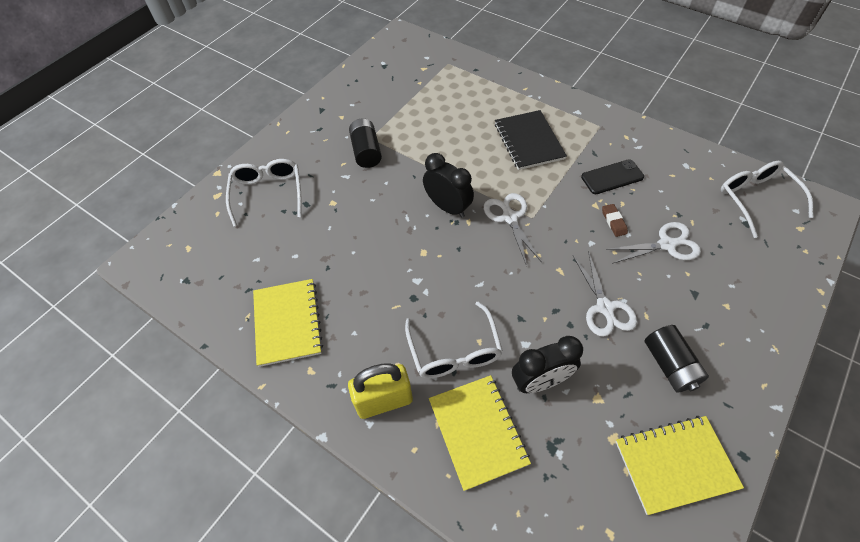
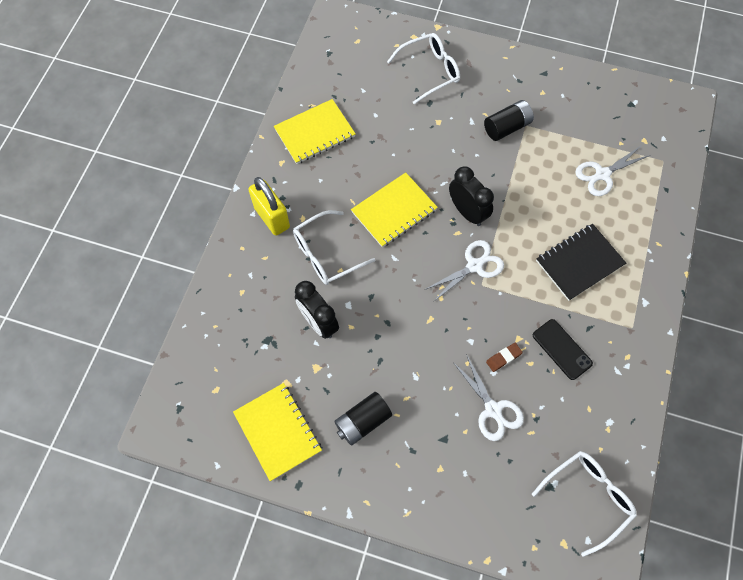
camera: 70 degrees right, 10 degrees up
(448, 207) = (467, 212): black clock -> black clock turned 60 degrees counterclockwise
(477, 431) = (266, 286): yellow notebook -> yellow notebook (394, 211)
(604, 307) = (403, 362): white scissors -> white scissors (602, 174)

